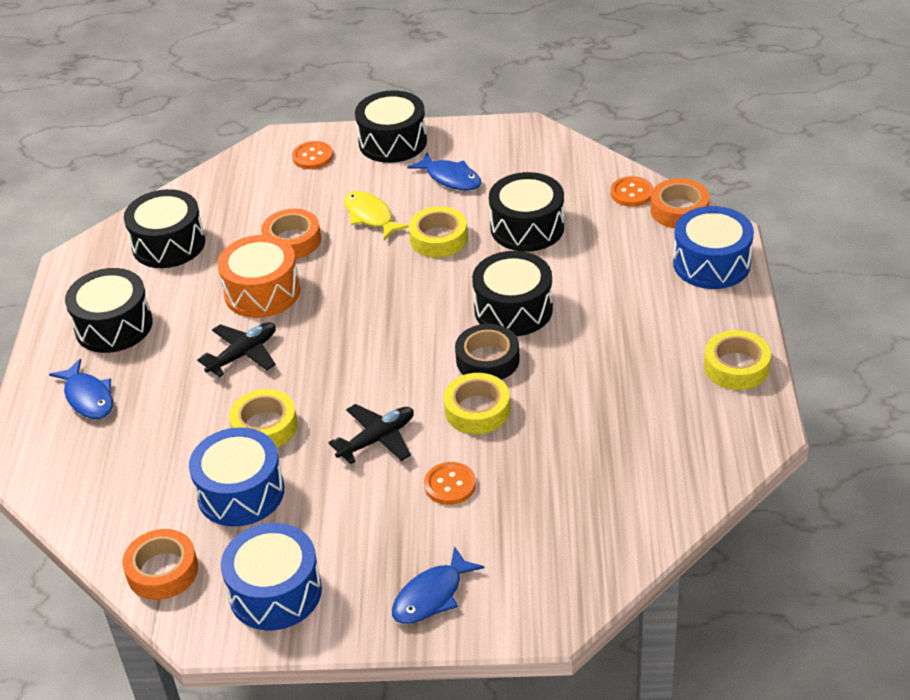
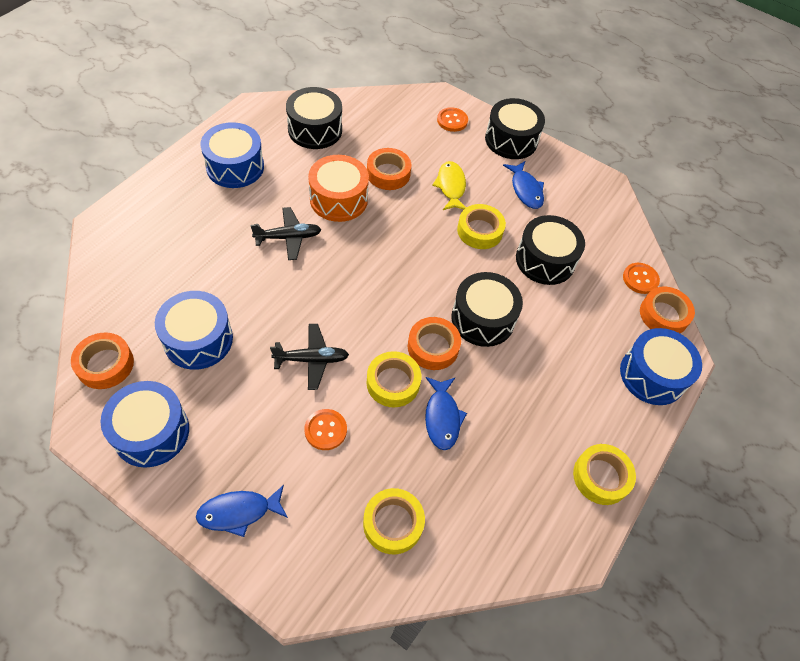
camera: 25 degrees right, 15 degrees up
(88, 397) = (177, 207): blue fish -> blue fish (442, 417)
(114, 326) = (235, 167): black drum -> blue drum
(265, 426) = (254, 300): yellow tape -> yellow tape (393, 523)
(487, 360) = (433, 347): black tape -> orange tape

